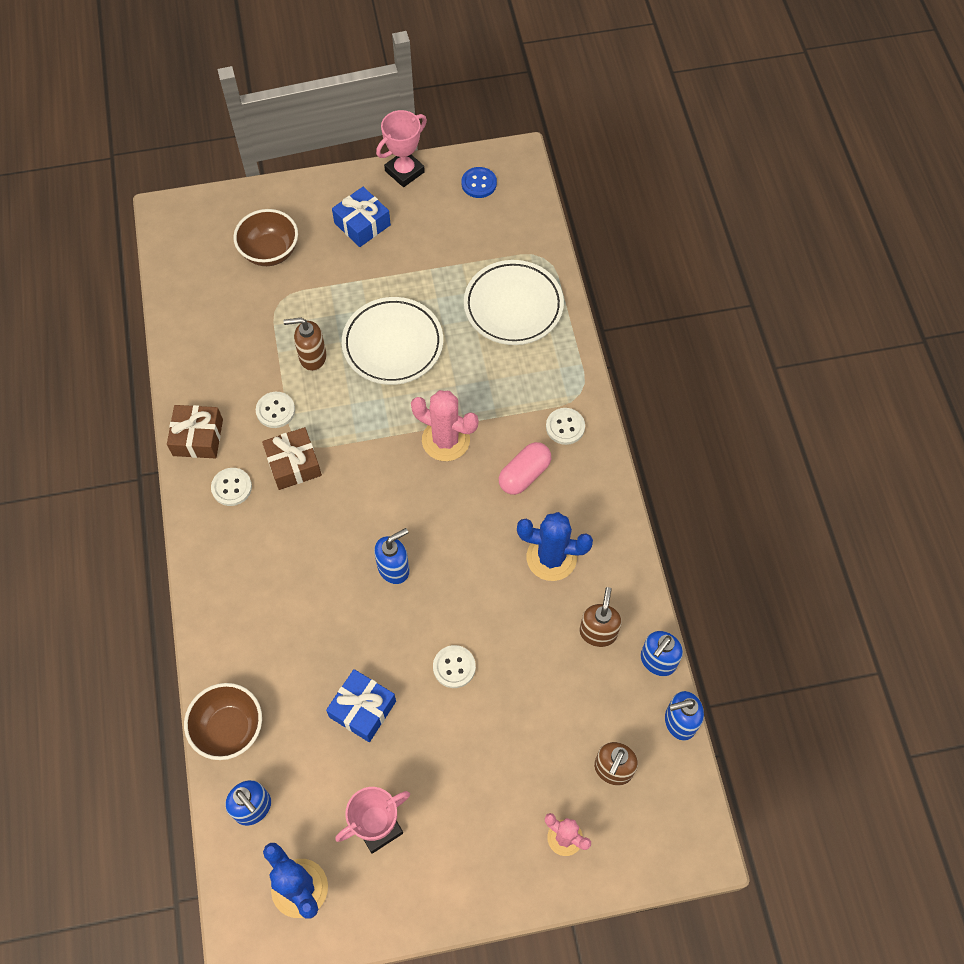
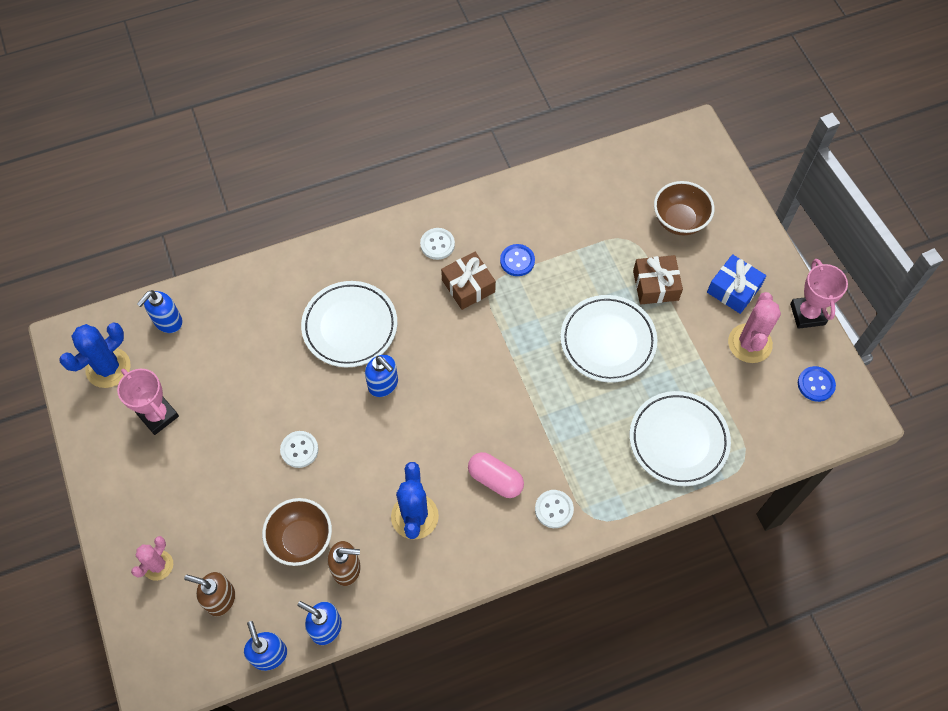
camera: 80 degrees right, 0 degrees up
(198, 437) = (479, 209): brown gift -> brown gift (655, 285)
(229, 729) = (229, 291): brown bowl -> brown bowl (301, 539)
(275, 410) = (517, 261): white button -> blue button
(312, 357) = (577, 278): brown soap dispenser -> none
(313, 595) = (350, 326): none -> white plate
(362, 709) = (255, 384): blue gift -> none
(404, 171) = (807, 314): pink trophy -> pink trophy turned 45 degrees clockwise
(446, 440) = (517, 404): pink cactus -> pink cactus (750, 343)

